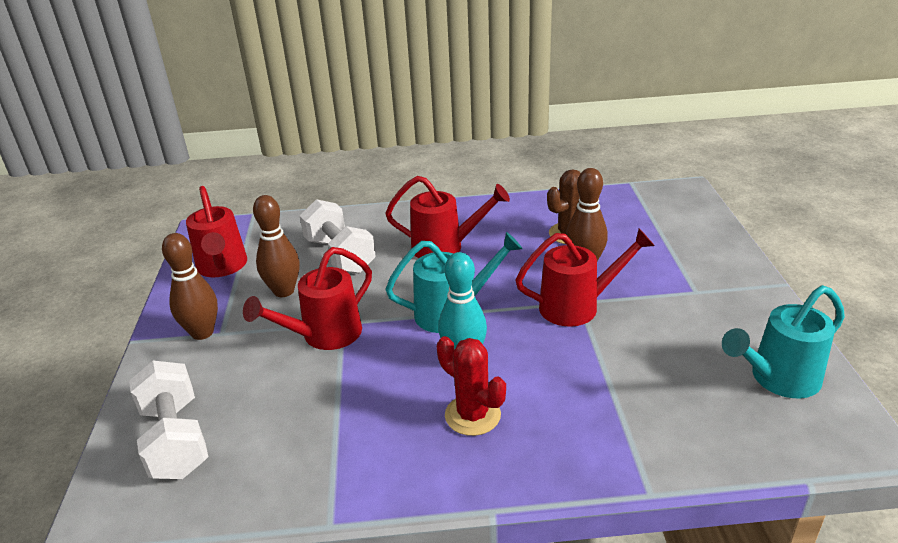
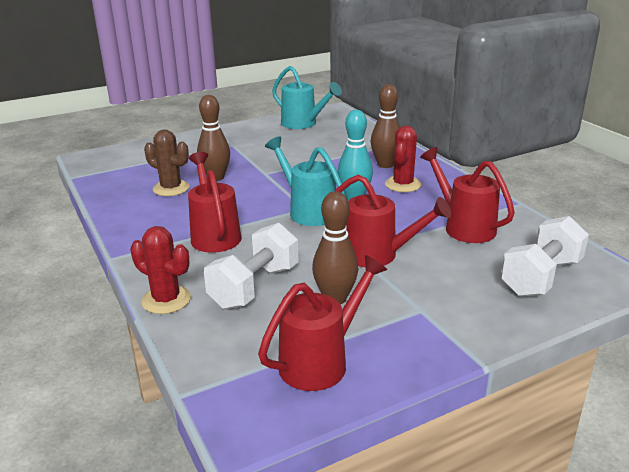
camera: 115 degrees left, 5 degrees down
(202, 332) = (430, 321): brown bowling pin -> brown bowling pin (385, 165)
(360, 216) = (166, 300): none -> red cactus
(577, 306) = (271, 173): red watering can -> red watering can (464, 227)

